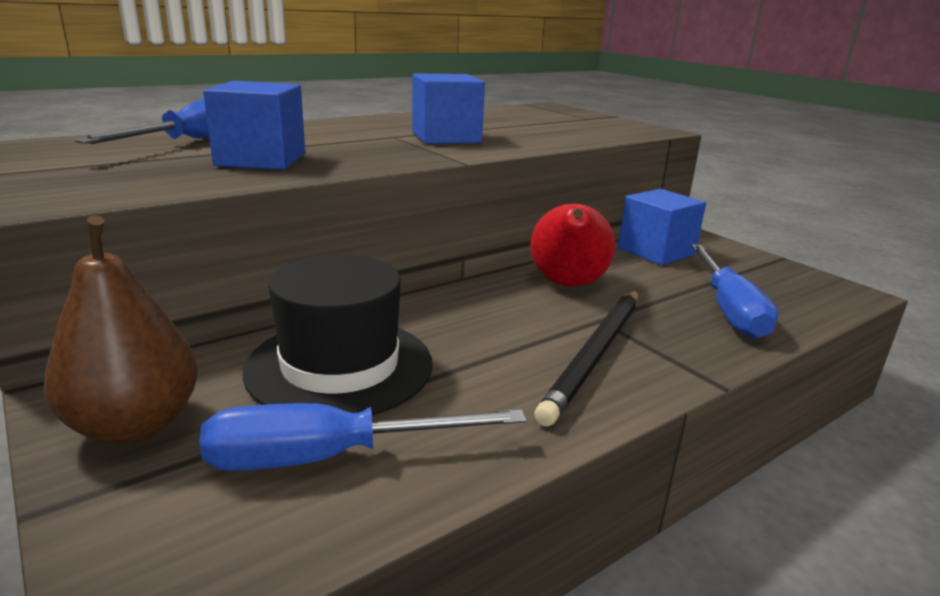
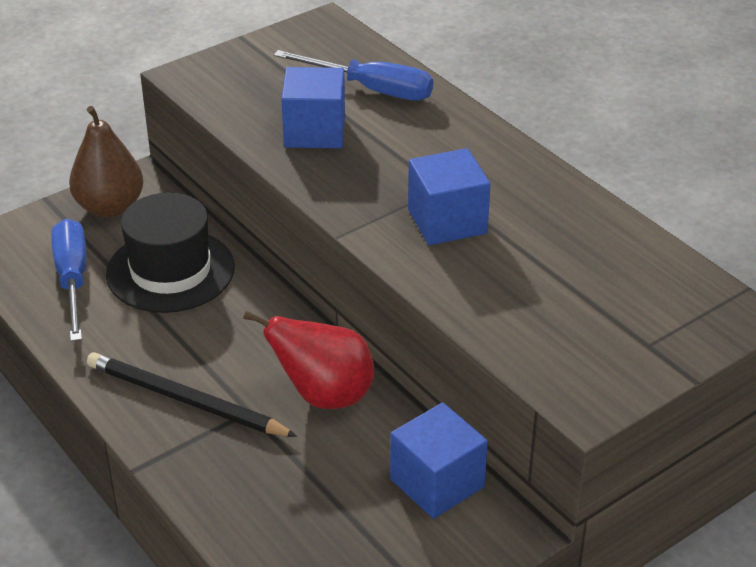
camera: 90 degrees right, 15 degrees up
(728, 309) = (277, 510): blue screwdriver -> none

